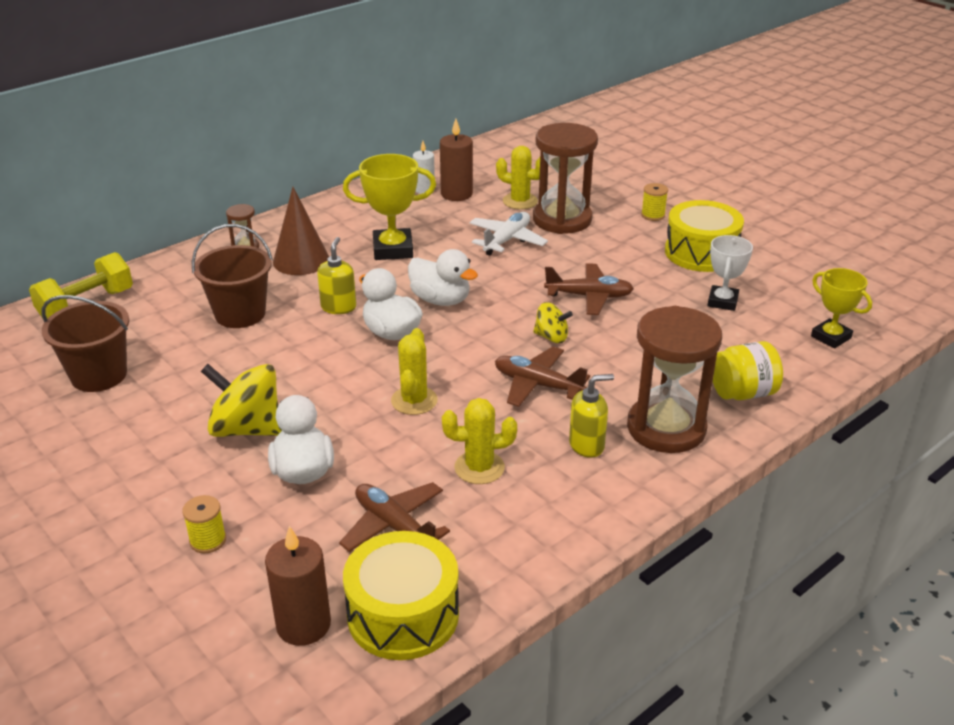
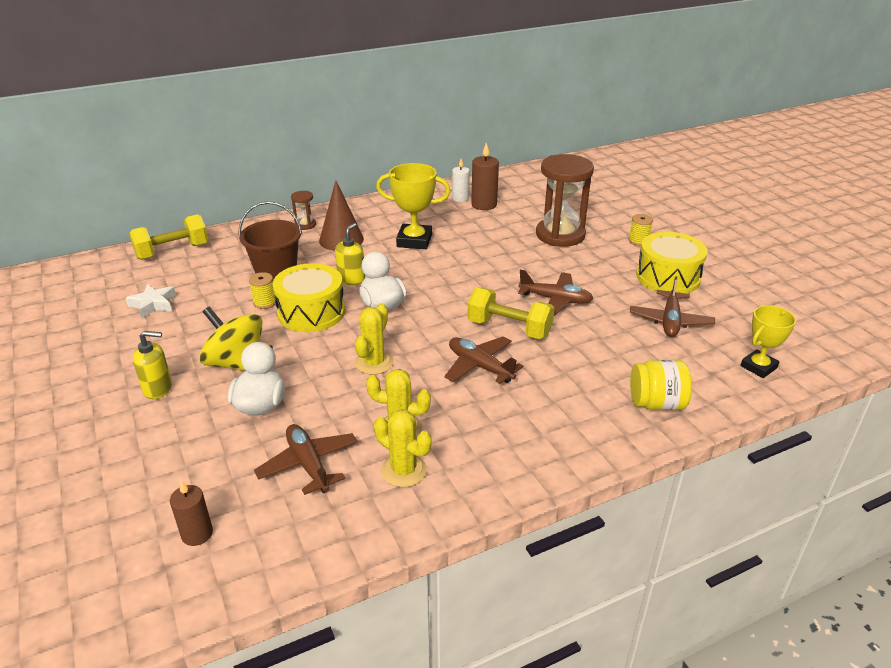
camera: 15 degrees right, 0 degrees up
(99, 375) = (153, 304): brown bucket -> white star
(208, 540) = (162, 447): yellow spool -> yellow spool (265, 302)
(303, 625) = (197, 534): brown candle -> brown candle, size x0.67
(403, 614) = (279, 543): yellow drum -> yellow drum (311, 312)
(441, 300) = (433, 285): white duck -> none
(507, 240) = (507, 245): white plane -> none
(520, 201) = (532, 216): yellow cactus -> yellow cactus (403, 470)
(551, 337) = (509, 328): yellow spinning top -> yellow dumbbell
(587, 445) = (498, 425): yellow soap dispenser -> yellow soap dispenser (158, 389)
(666, 428) = (574, 422): brown hourglass -> none
(722, 301) = (670, 321): white trophy -> brown plane
(831, 337) = (758, 367): yellow trophy -> yellow trophy turned 75 degrees clockwise

